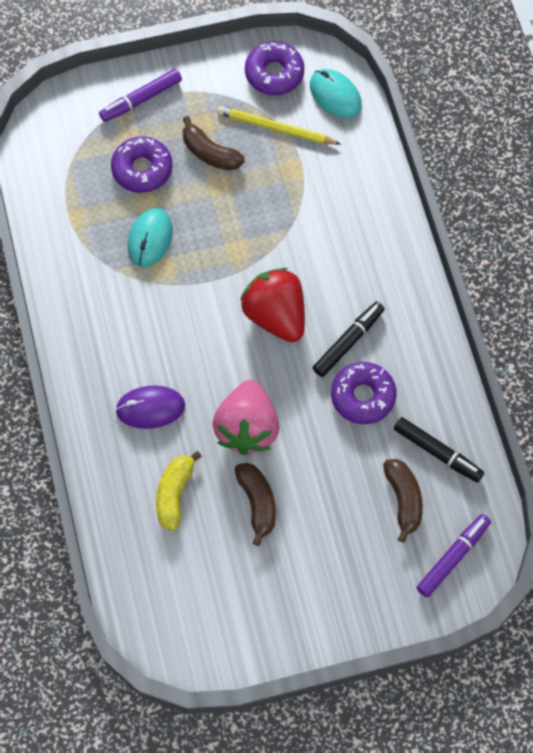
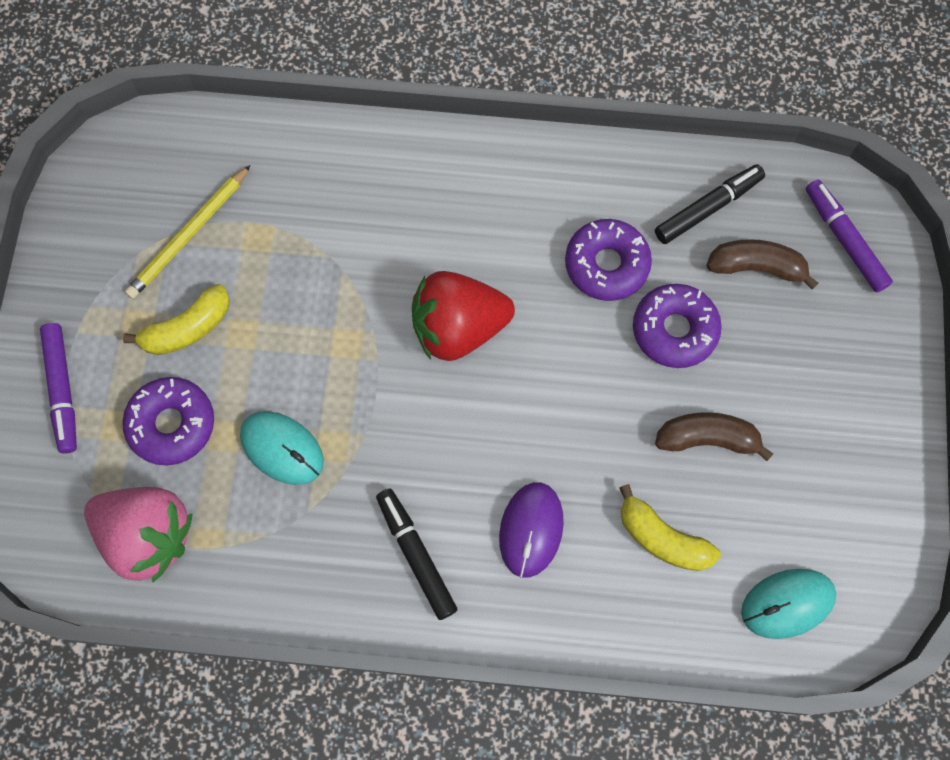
camera: 70 degrees left, 5 degrees up
(210, 153) = (188, 328): brown banana -> yellow banana
(247, 428) = (601, 416): pink strawberry -> pink strawberry (148, 535)
(274, 73) = (107, 208): purple donut -> purple donut (674, 330)
(335, 95) = (175, 148): turquoise mouse -> turquoise mouse (787, 603)
(348, 342) = (527, 255): black marker -> black marker (416, 555)

